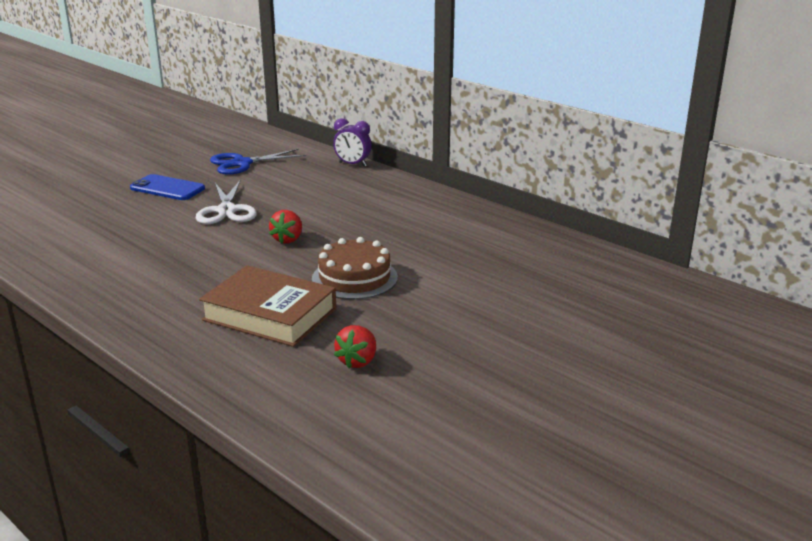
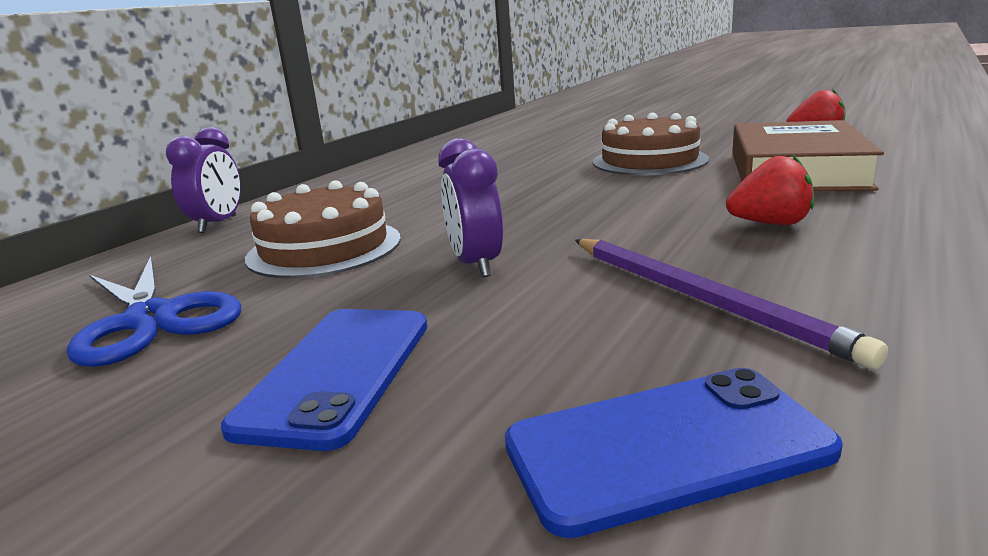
camera: 100 degrees left, 5 degrees down
(82, 220) = (666, 447): none -> blue phone
(143, 241) = (701, 299): none -> purple pencil
(226, 211) = (476, 265): white scissors -> purple clock
(286, 185) = (324, 248): none -> brown cake
(288, 239) = (571, 202): red strawberry -> red strawberry (770, 223)

